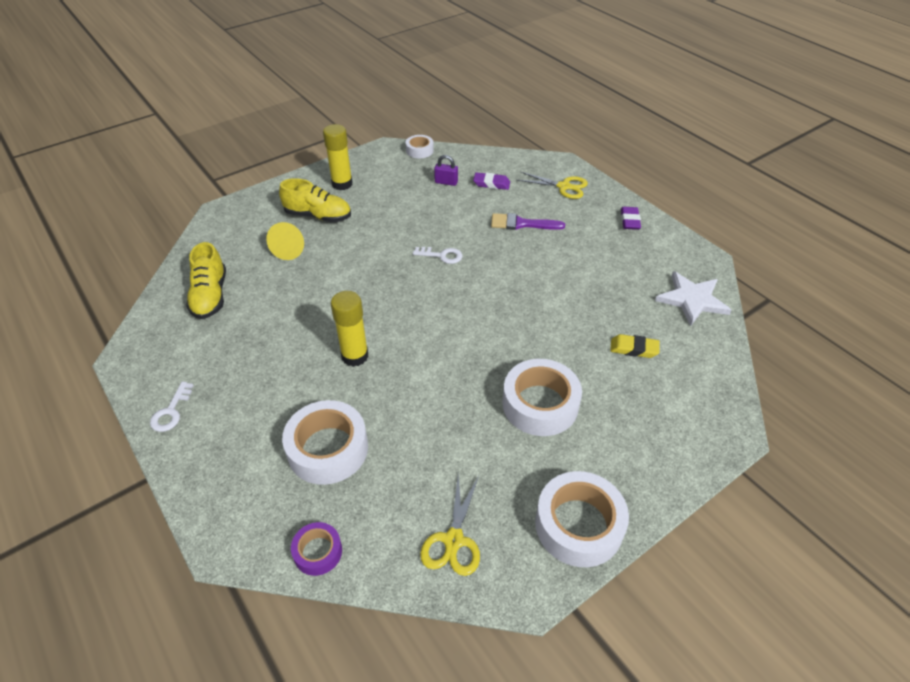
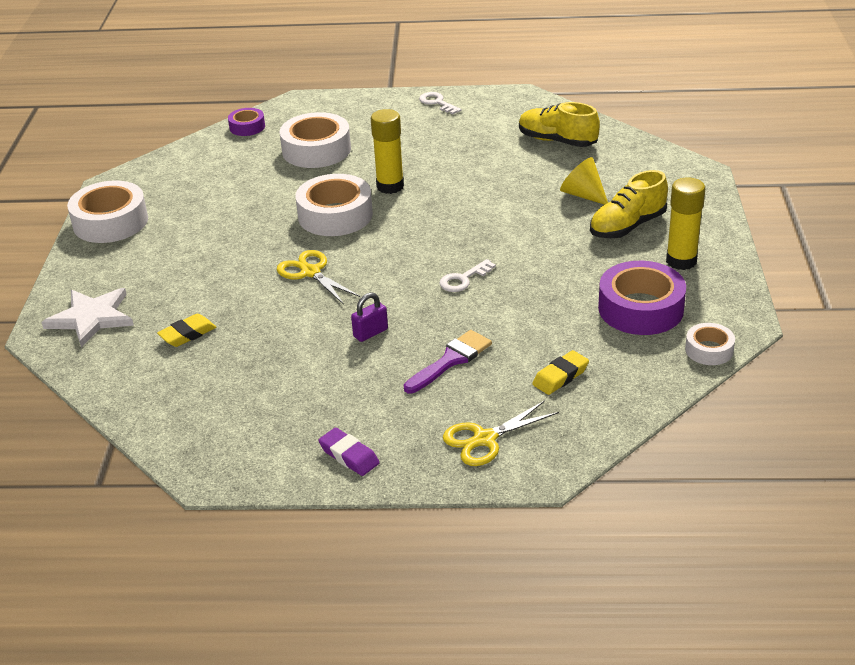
camera: 130 degrees right, 10 degrees down
(404, 181) = (640, 309): none -> purple tape
(446, 182) = (604, 340): purple padlock -> purple padlock (370, 333)
(453, 540) = (179, 172): yellow scissors -> yellow scissors (310, 272)
(491, 184) = (560, 376): purple eraser -> yellow eraser
(540, 404) = (215, 252): white tape -> white tape (335, 215)
(692, 299) = (179, 416): white star -> white star (91, 318)

